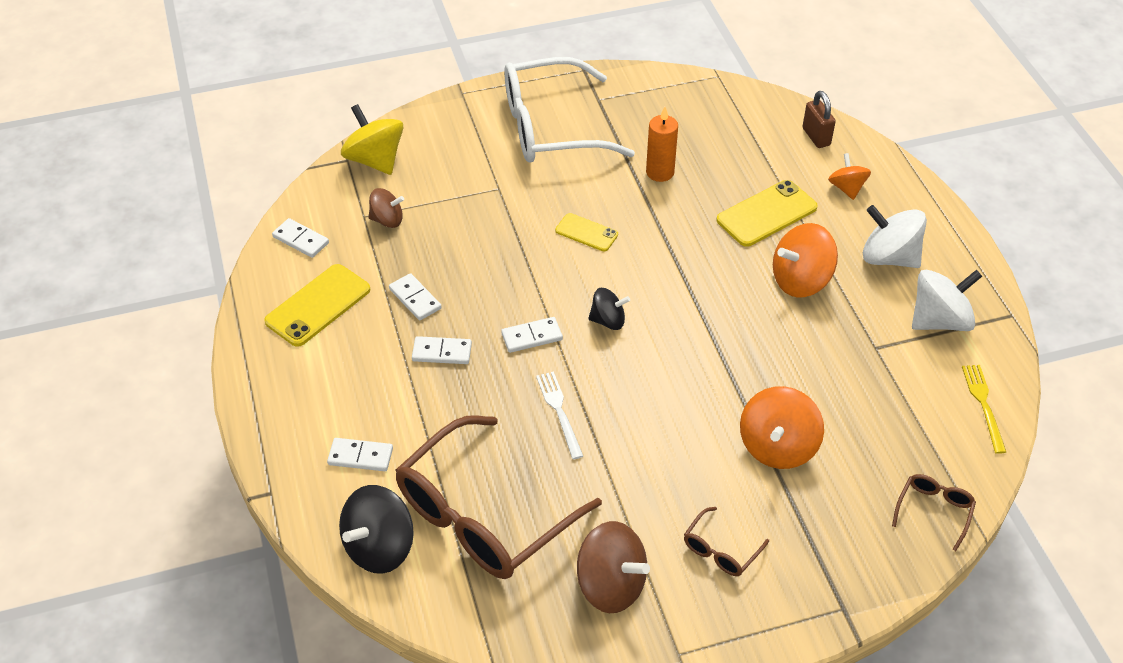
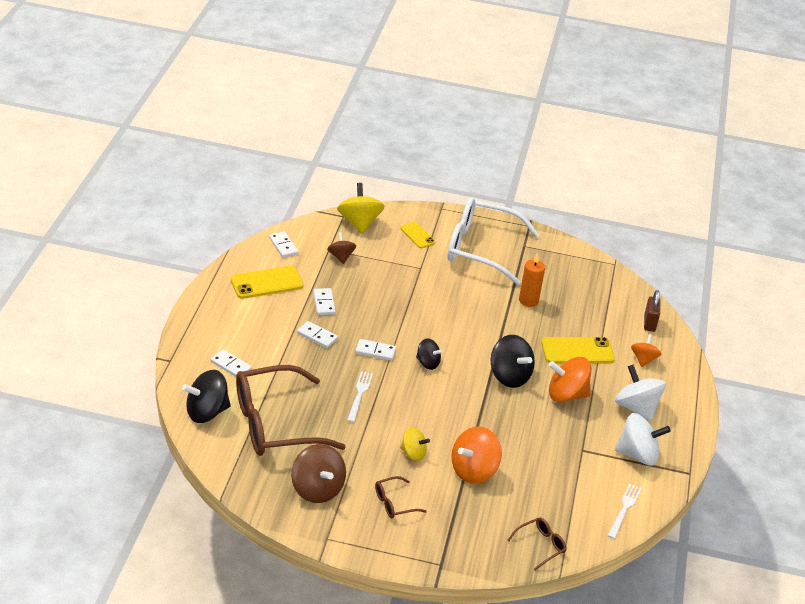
camera: 25 degrees right, 10 degrees down
(387, 220) = (341, 257): brown spinning top -> brown spinning top turned 135 degrees counterclockwise
(586, 233) = (454, 313): yellow phone -> yellow phone (417, 235)
(688, 462) = (413, 453): none -> yellow spinning top
(717, 289) = (509, 376): none -> black spinning top
(983, 405) = (624, 509): yellow fork -> white fork

